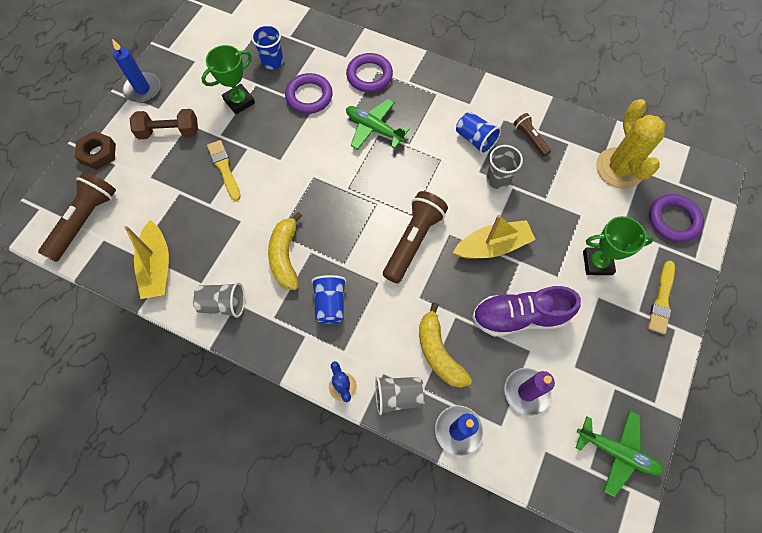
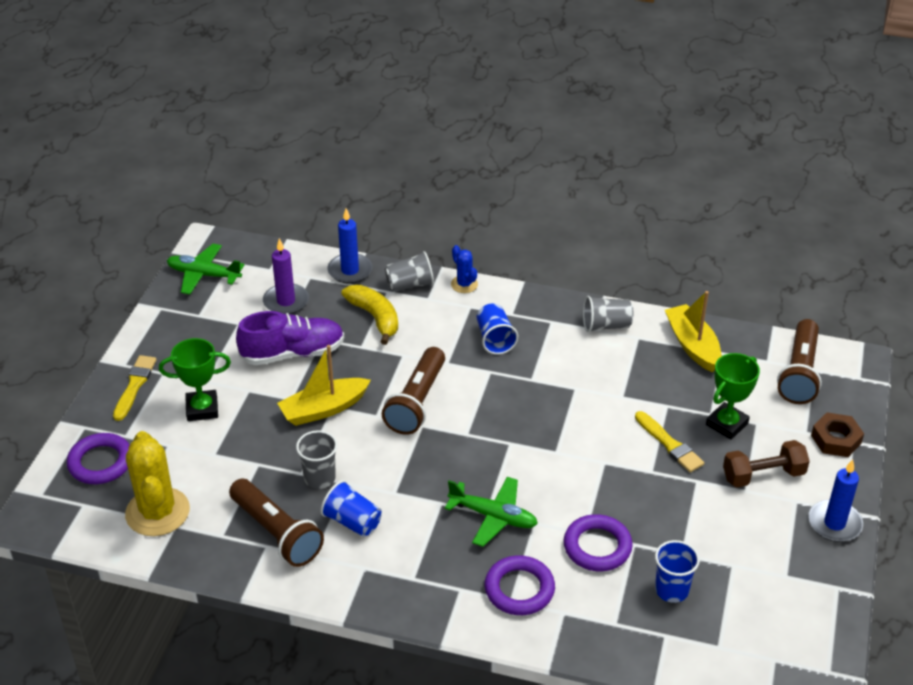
camera: 170 degrees right, 25 degrees down
(239, 101) = (692, 526): green trophy -> green trophy (727, 424)
(285, 256) = (558, 370): yellow banana -> none
(530, 138) = (277, 533): brown flashlight -> brown flashlight, size x1.85

